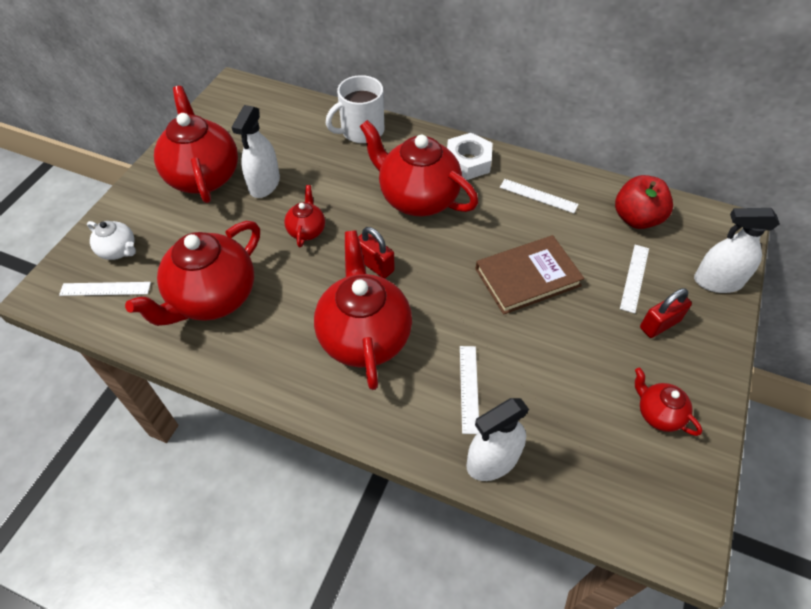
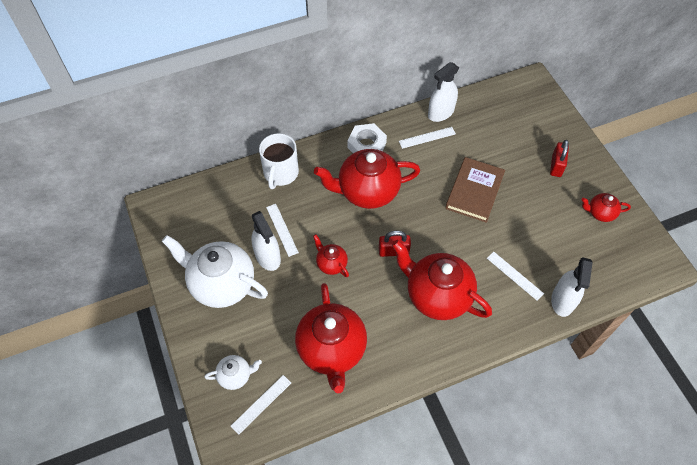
camera: 45 degrees left, 5 degrees up
(203, 176) = (221, 284): red teapot -> white teapot
(634, 278) = (521, 149): white ruler -> white ruler (282, 229)
(636, 218) = (487, 113): red apple -> none
(717, 281) = (556, 120): white spray bottle -> white spray bottle (441, 113)

